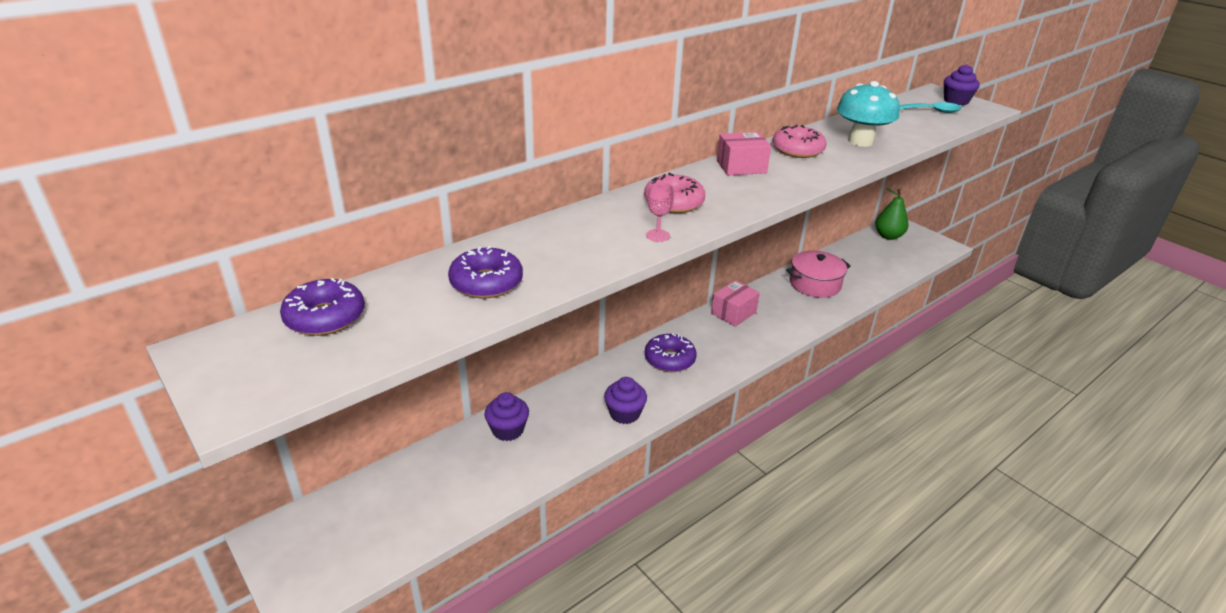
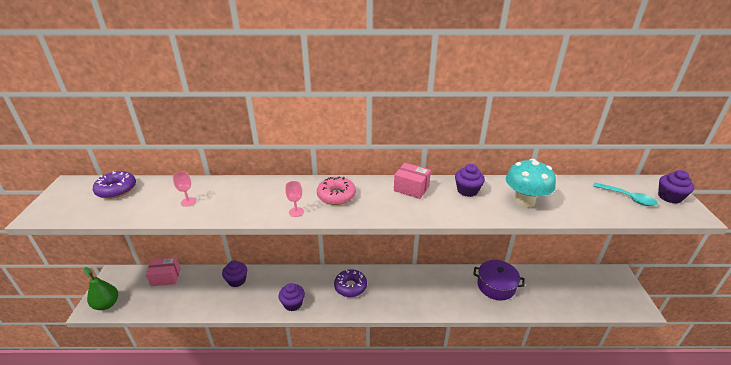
camera: 40 degrees right, 0 degrees up
(486, 283) = (188, 202): purple donut -> pink goblet
(733, 313) = (419, 278): pink box -> pink box (166, 277)
(797, 150) = (467, 190): pink donut -> purple cupcake
(815, 284) = (496, 286): pink pot -> purple pot
(888, 236) = (598, 278): green pear -> green pear (107, 304)

